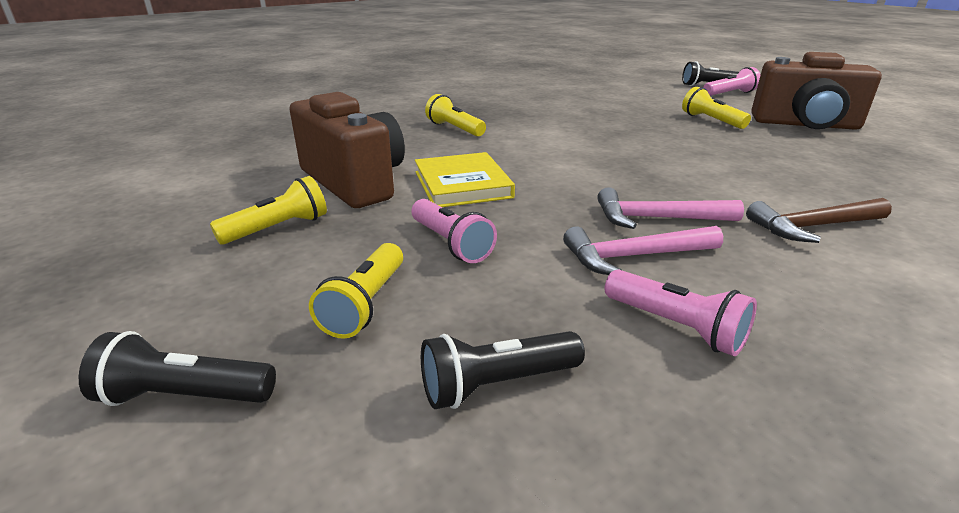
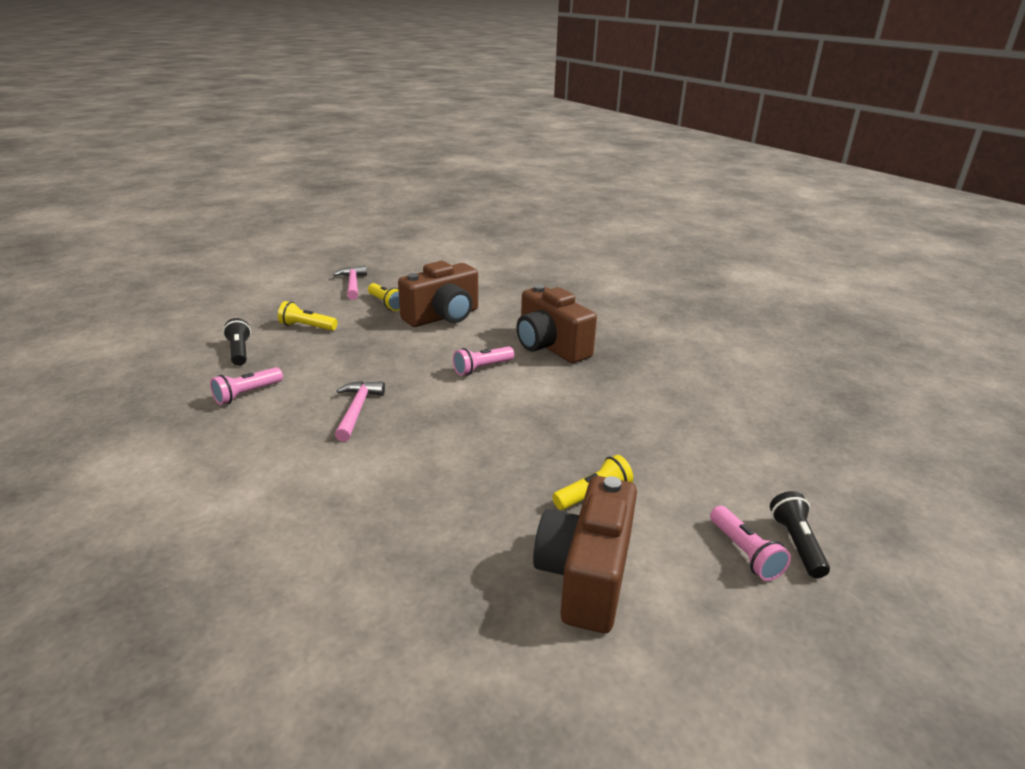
camera: 90 degrees right, 0 degrees up
(184, 396) = (270, 303): black flashlight -> none
(451, 244) = (352, 344): pink flashlight -> pink flashlight (482, 368)
(454, 129) = (550, 346): yellow flashlight -> brown camera
(462, 184) = (431, 348): yellow book -> none
(633, 256) = (314, 393): pink hammer -> pink hammer (353, 284)
(812, 227) = (319, 472): brown hammer -> none

